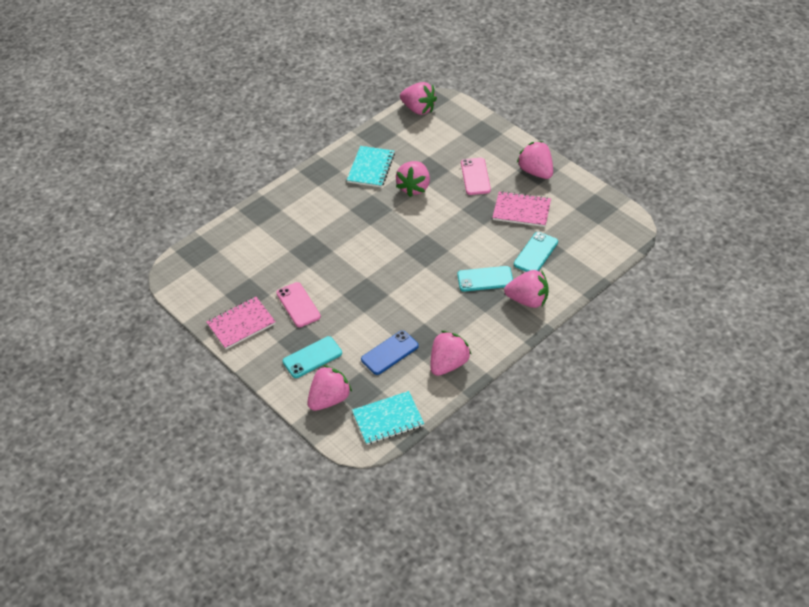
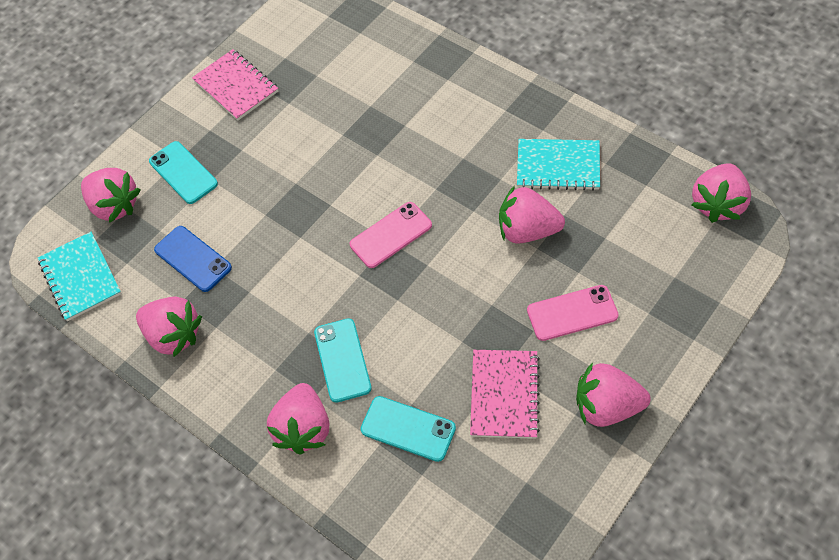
camera: 85 degrees right, 10 degrees up
(298, 305) = (273, 138): pink phone -> pink phone (391, 235)
(536, 171) = (606, 406): pink strawberry -> pink strawberry turned 135 degrees counterclockwise

